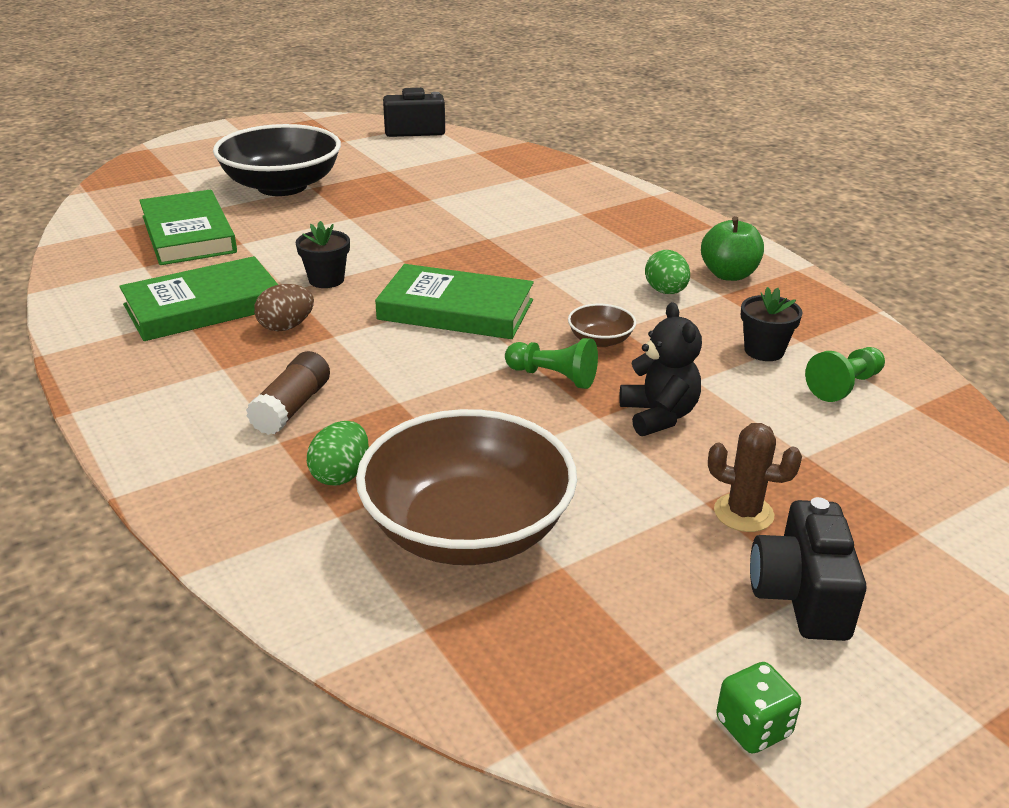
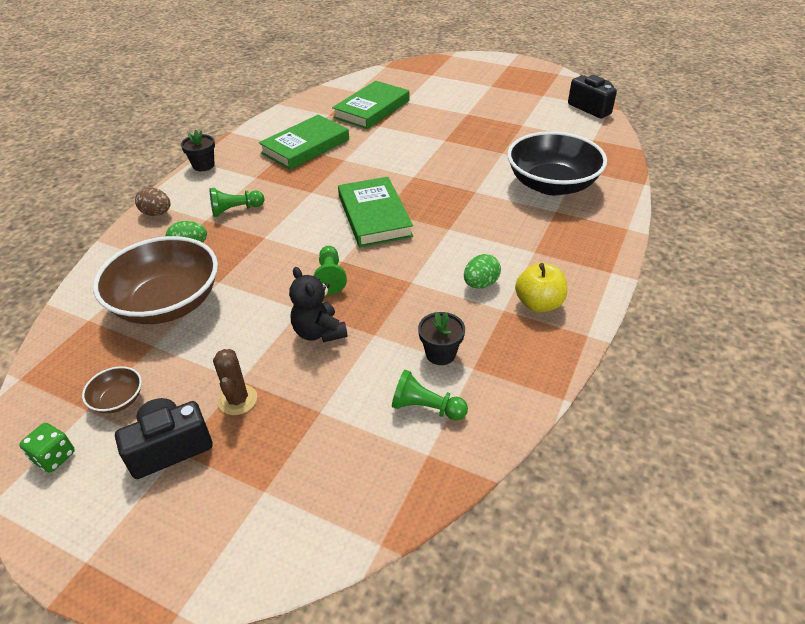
camera: 60 degrees right, 10 degrees up
(203, 306) = (305, 146): green book -> green book turned 75 degrees counterclockwise
(282, 186) = (456, 106): black bowl -> black bowl (551, 184)
(286, 327) = (307, 175): brown egg -> brown egg (157, 213)
(292, 407) = (236, 210): brown glue stick -> green pawn
(326, 280) = (366, 165): black flower pot -> black flower pot (203, 165)
(600, 340) = (389, 279): brown bowl -> brown bowl (118, 400)
(658, 416) = (319, 332): black teddy bear -> black teddy bear turned 105 degrees clockwise
(729, 274) = (538, 304): green apple -> yellow apple

